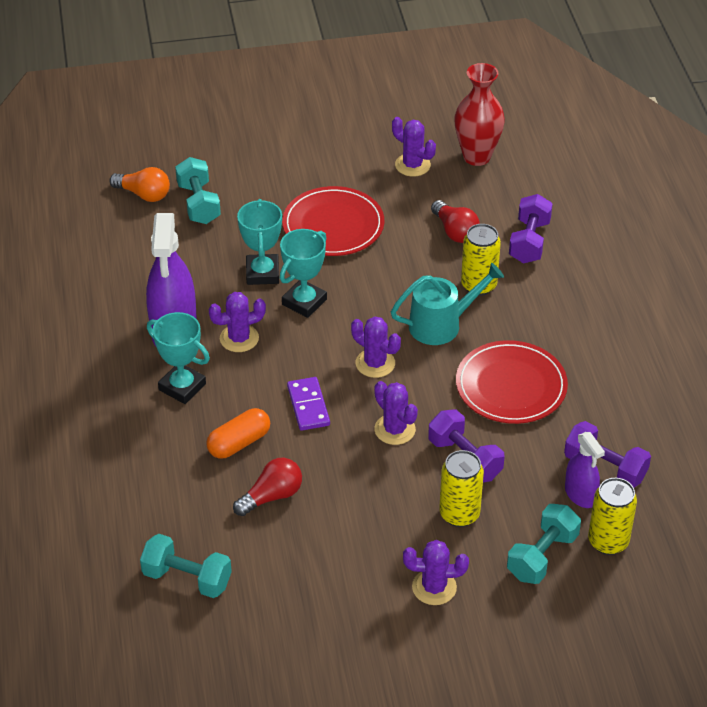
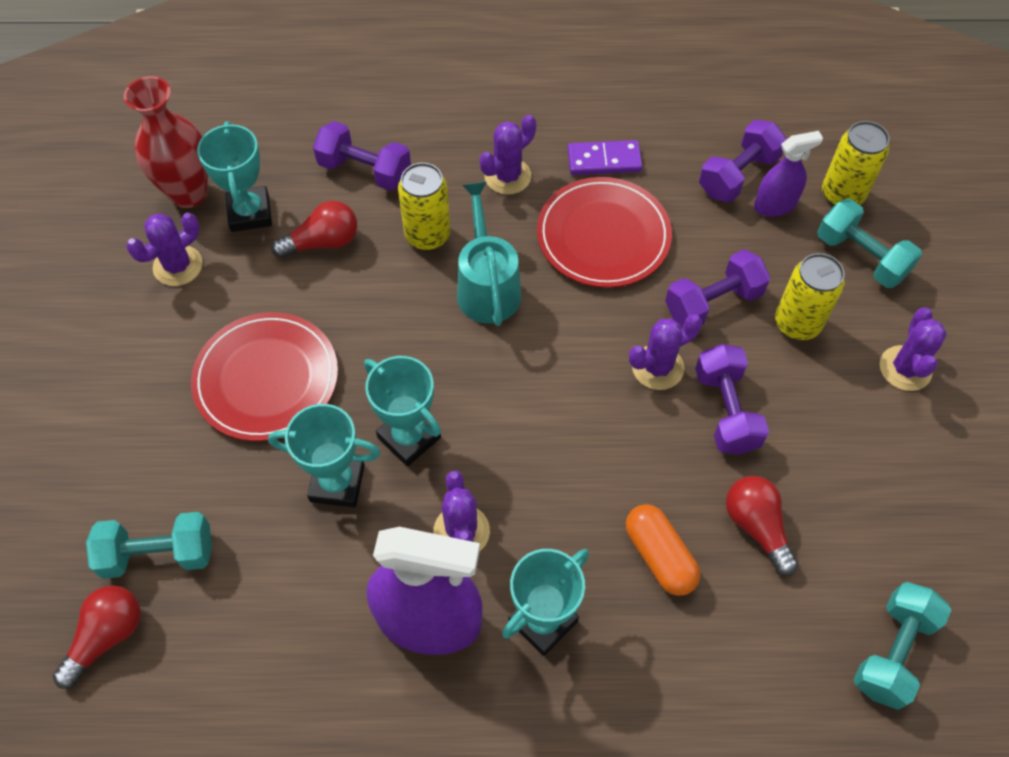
camera: 80 degrees left, 15 degrees up
(144, 194) = (107, 637): orange light bulb -> red light bulb
(308, 406) = (603, 460): purple domino -> purple domino (604, 160)
(366, 473) = (726, 411): none -> purple dumbbell
(375, 363) = (541, 370): purple cactus -> purple cactus (507, 176)
(469, 190) = (250, 213): none -> turquoise trophy

